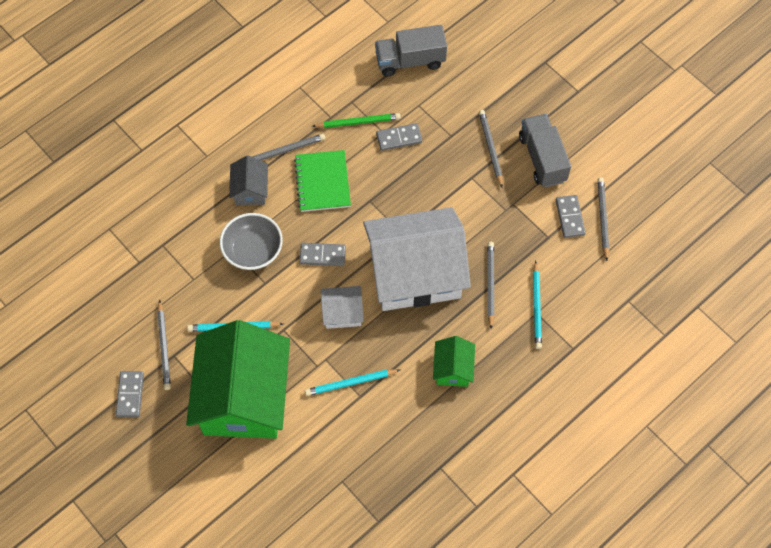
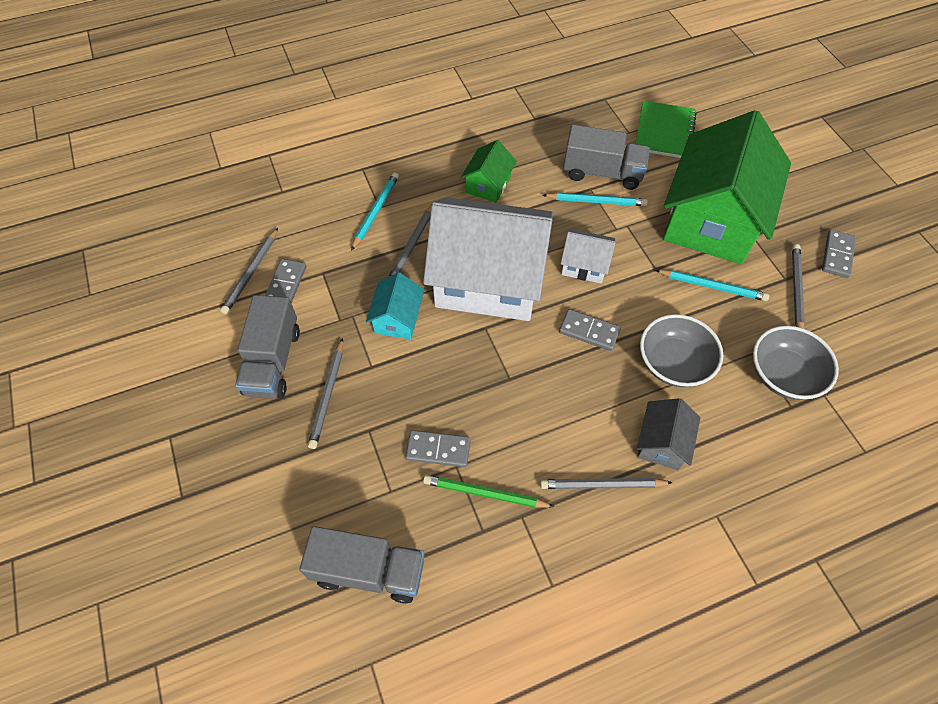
camera: 160 degrees left, 5 degrees down
(170, 267) = (783, 375): none -> grey bowl
(322, 182) = (562, 422): green notebook -> green notebook (664, 132)
(354, 419) = (602, 172): none -> grey truck
(470, 218) = (397, 318): none -> turquoise house

